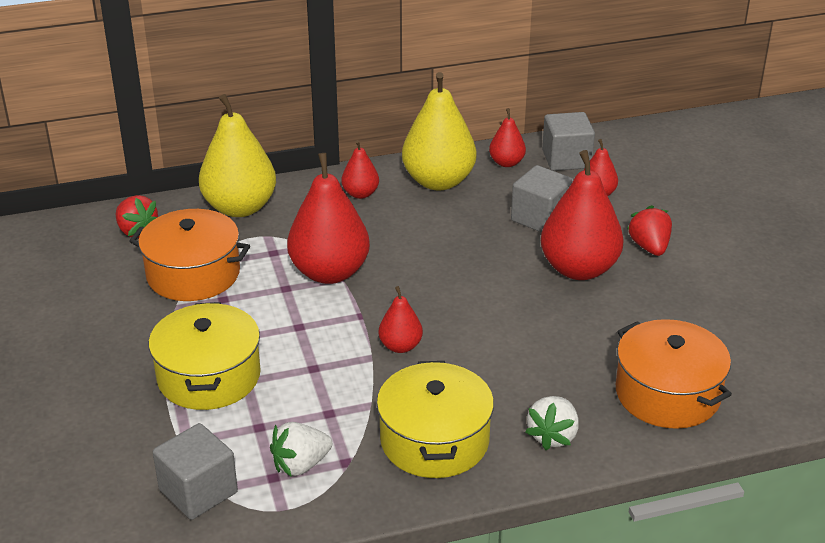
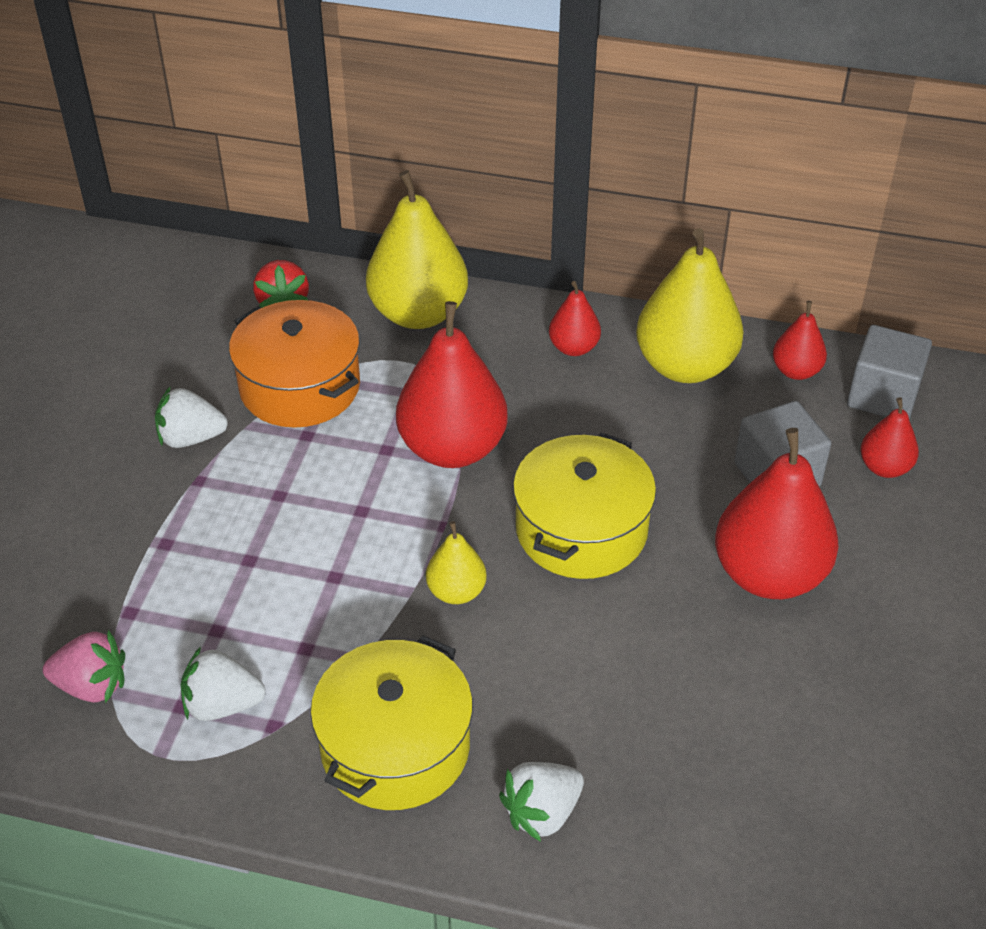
camera: 30 degrees right, 10 degrees up
(140, 329) = (191, 438): none -> white strawberry
(198, 491) = (92, 685): grey cube -> pink strawberry
(209, 376) = (214, 535): yellow pot -> yellow pot (581, 529)
(400, 346) = (456, 591): red pear -> yellow pear
(649, 247) = (894, 581): red strawberry -> none
(667, 394) = (741, 823): orange pot -> none

